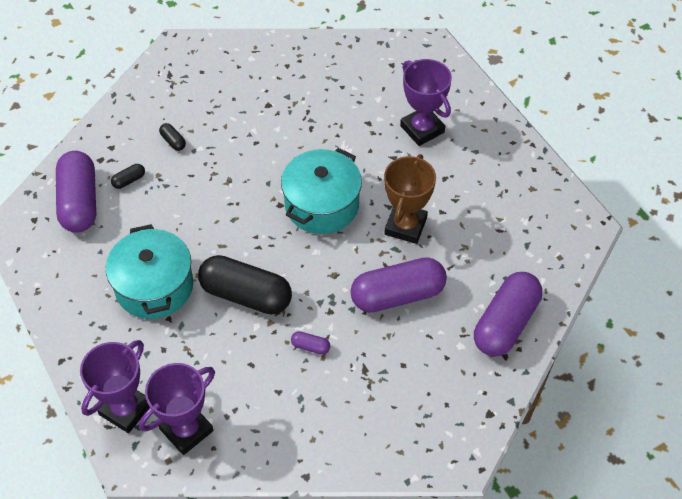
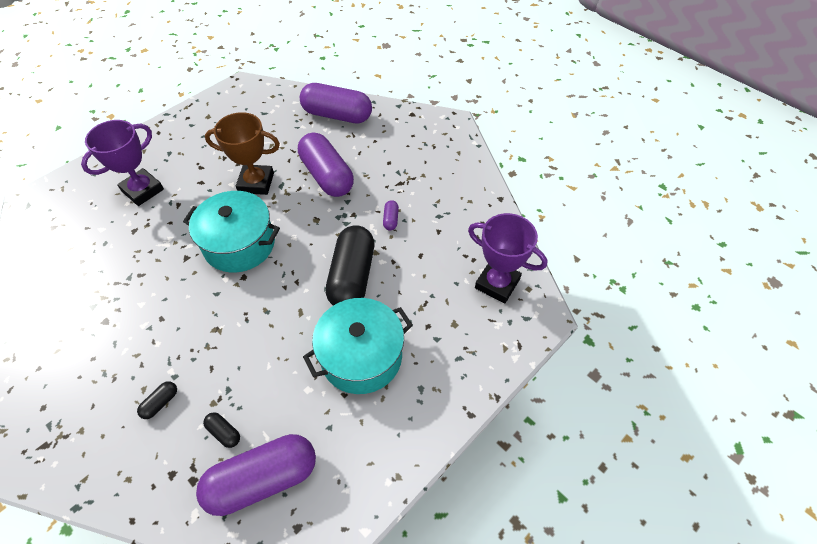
camera: 105 degrees left, 0 degrees up
(125, 409) = (498, 336): purple trophy -> none

